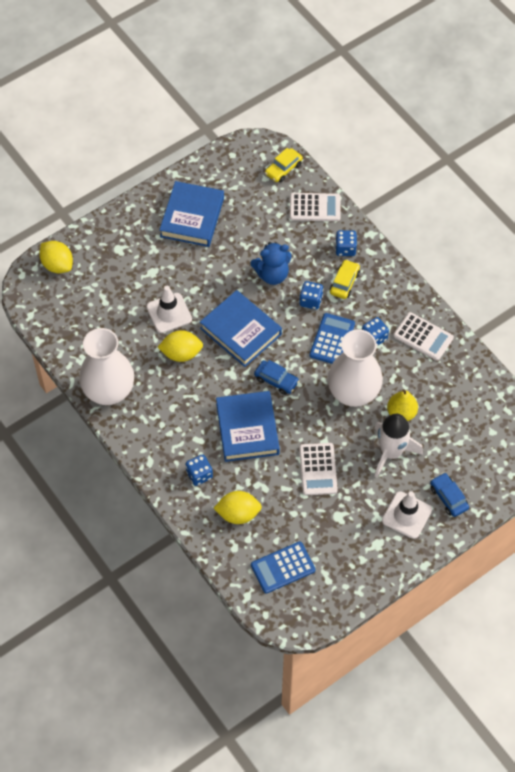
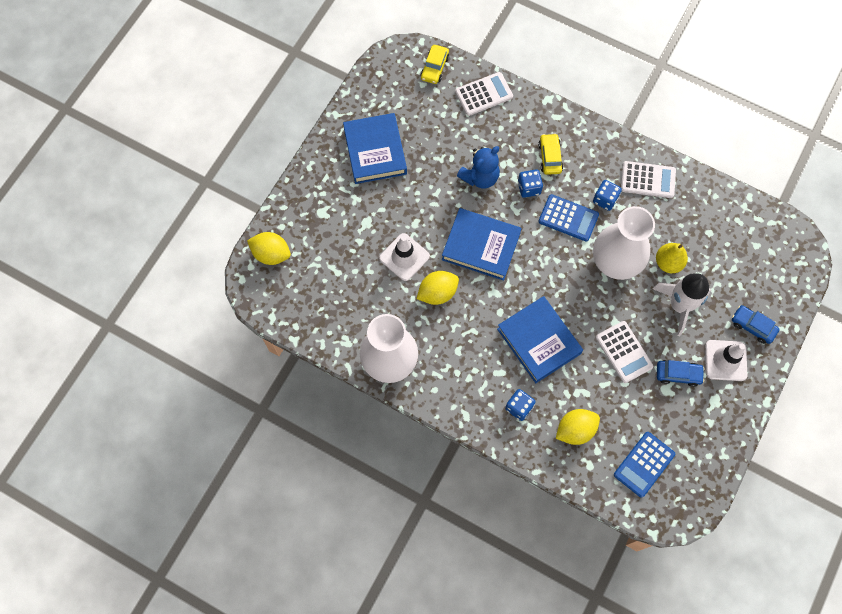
camera: 25 degrees left, 10 degrees up
(276, 380) = (539, 280): blue car -> blue car (678, 374)
(332, 339) = (568, 218): blue calculator -> blue calculator turned 120 degrees clockwise
(345, 249) = (533, 123): blue dice -> none

